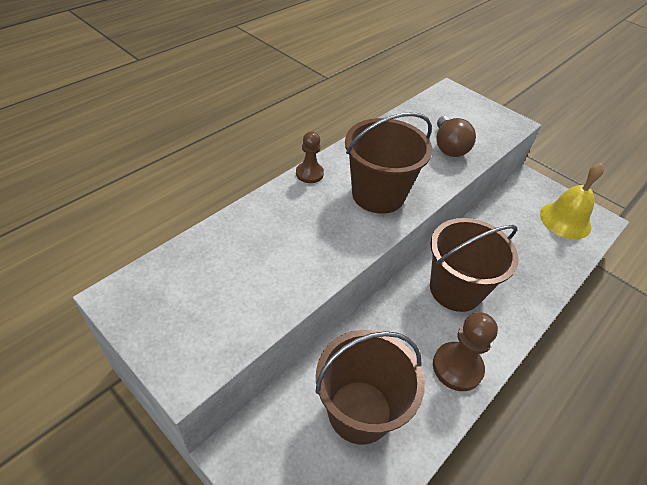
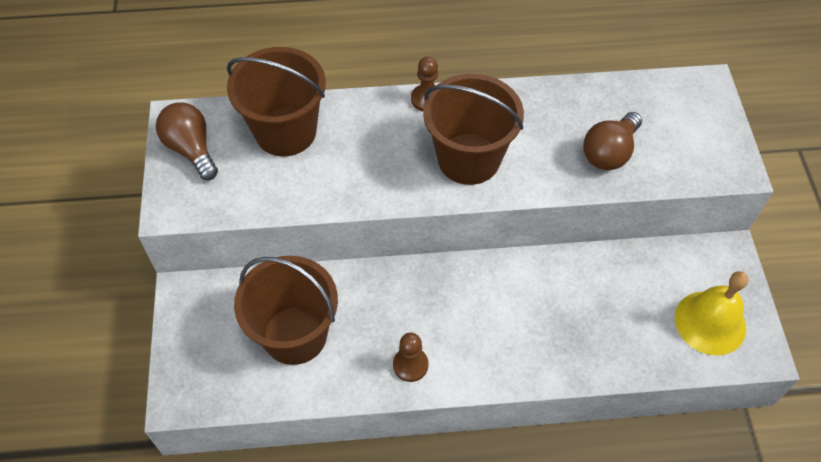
camera: 45 degrees right, 10 degrees up
(156, 312) = (191, 149): none -> brown light bulb
(455, 289) = (489, 303): brown bucket -> brown bucket (285, 131)
(457, 367) = (410, 365): brown pawn -> brown pawn, size x0.65

